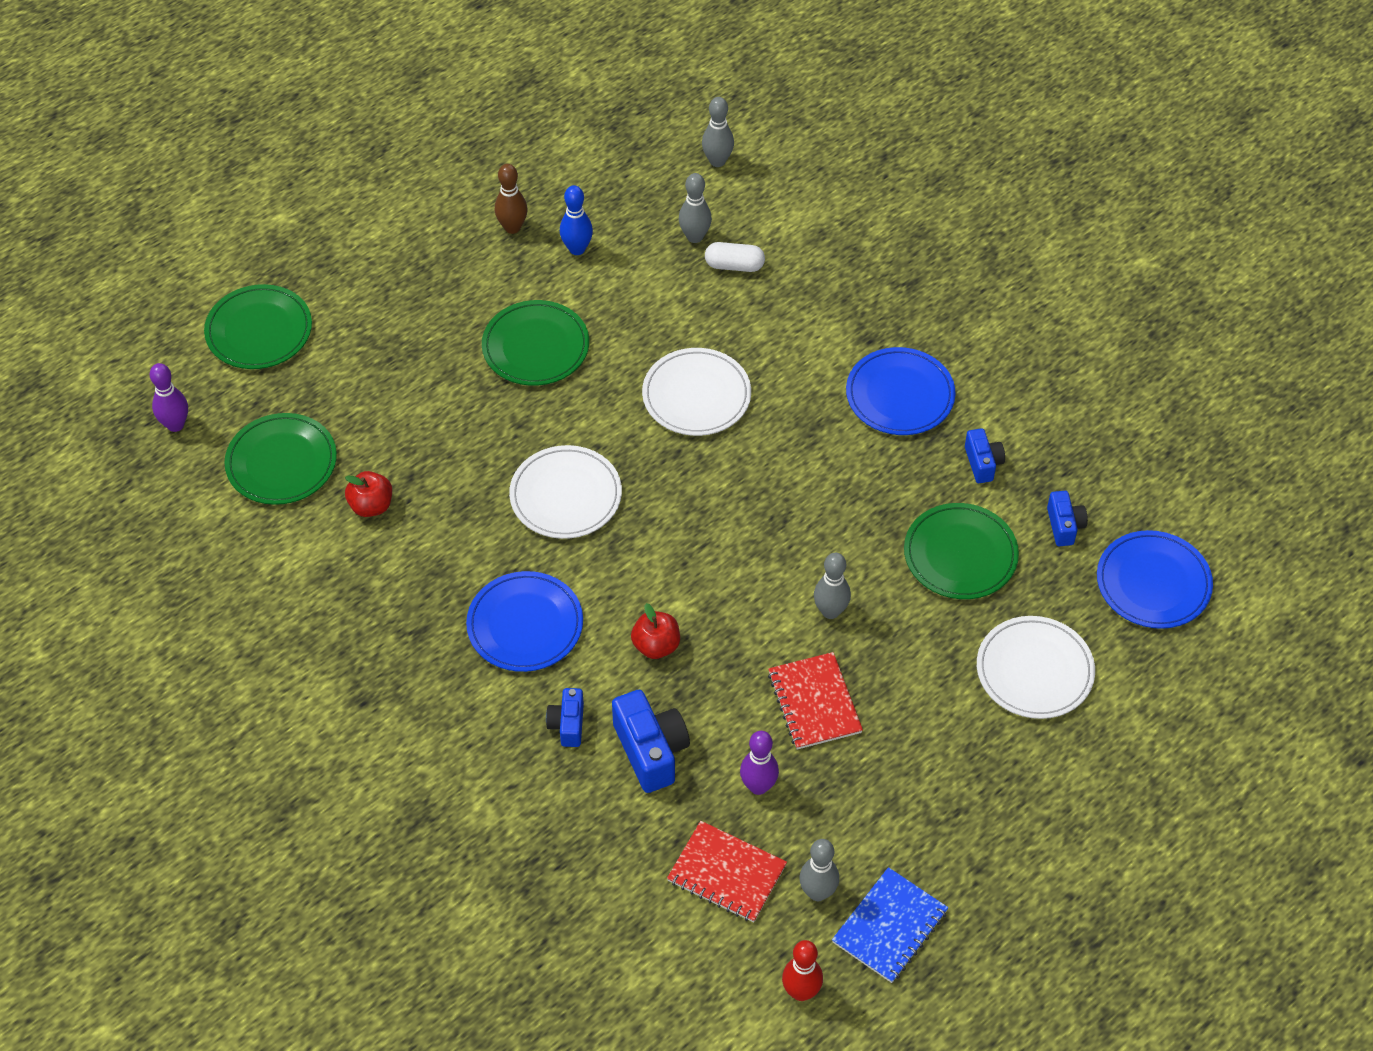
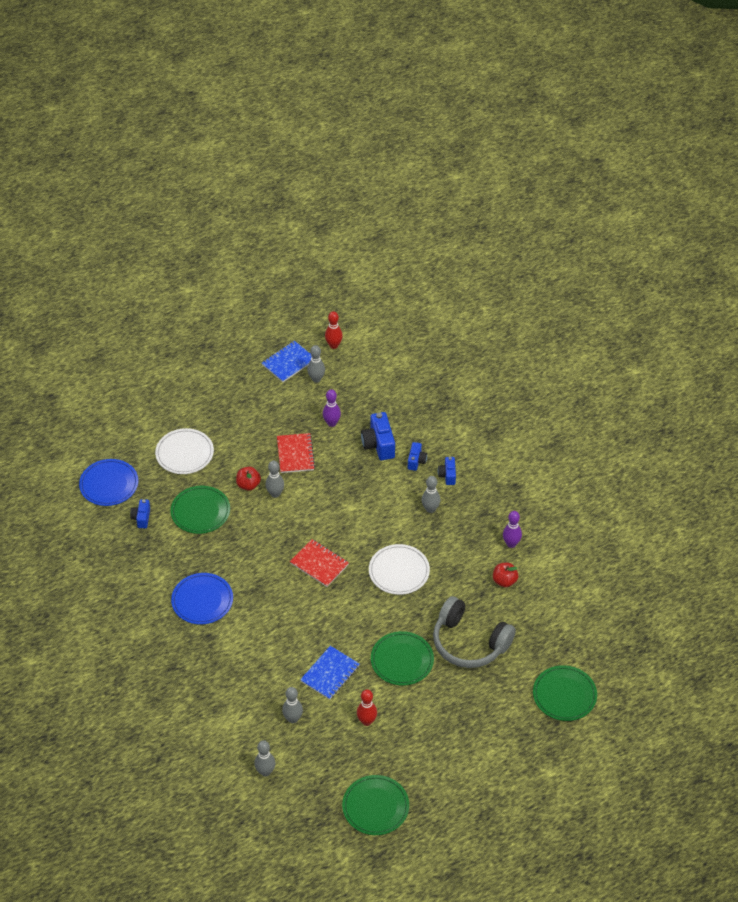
camera: 170 degrees left, 5 degrees down
(175, 425) = (612, 643): purple bowling pin -> purple bowling pin (511, 544)
(281, 462) = (552, 612): green plate -> green plate (375, 807)
(425, 390) = (469, 642): none -> grey headphones
(512, 227) = (404, 743): brown bowling pin -> none
(525, 625) = (430, 509): blue plate -> grey bowling pin
(577, 249) = (366, 721): blue bowling pin -> red bowling pin
(651, 310) = (330, 674): none -> blue notebook
(656, 645) = (366, 490): red apple -> red apple (248, 485)
(696, 395) = (316, 617): white plate -> none
(726, 873) = (355, 391): red notebook -> red notebook (319, 564)
(734, 265) = (273, 695): white capsule -> none
(982, 463) = (171, 556): blue camera -> blue camera (447, 475)

